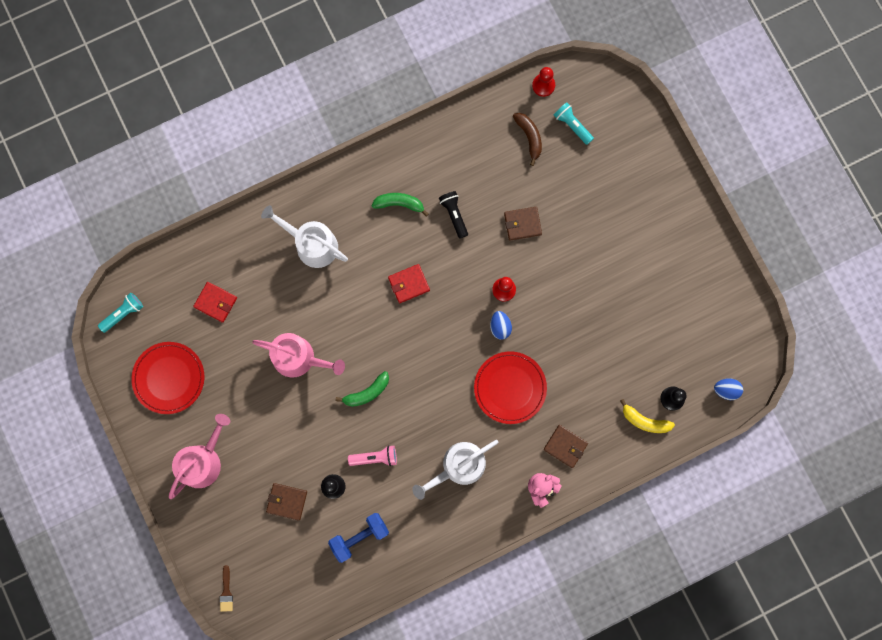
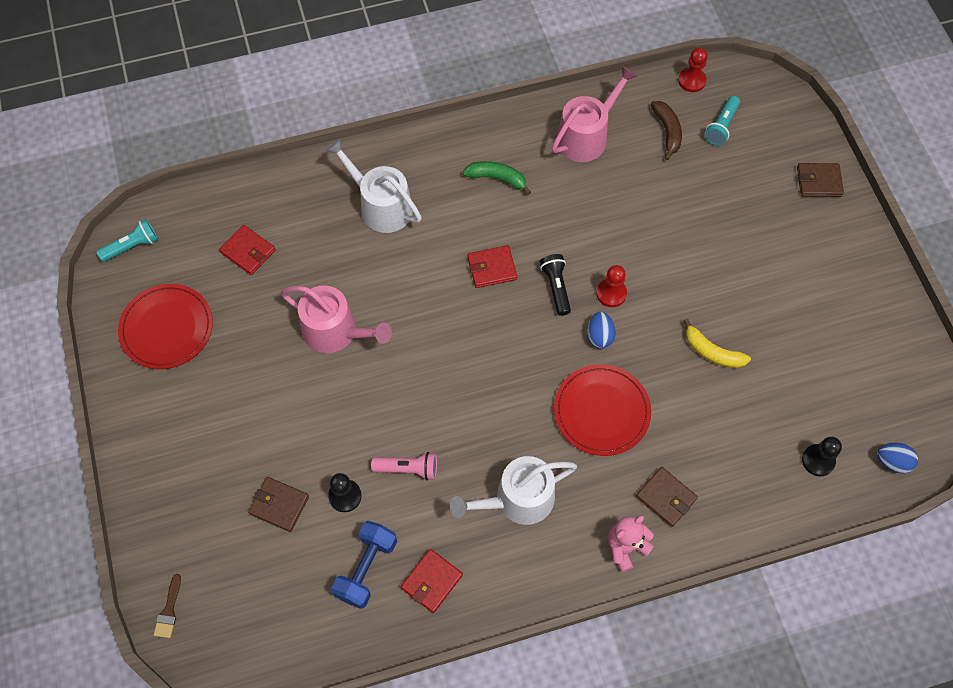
camera: 10 degrees right, 15 degrees down
(203, 461) = (183, 435): pink watering can -> pink watering can (586, 136)
(359, 537) = (366, 568): blue dumbbell -> blue dumbbell turned 45 degrees counterclockwise
(367, 392) = (414, 386): green banana -> none
(408, 538) = (431, 581): none -> red wallet
(454, 215) = (562, 200): black flashlight -> black flashlight (556, 287)
(522, 224) = (645, 223): brown wallet -> brown wallet (818, 182)
(572, 125) = (721, 126): turquoise flashlight -> turquoise flashlight turned 120 degrees counterclockwise
(644, 421) = (778, 483): yellow banana -> yellow banana (712, 352)

